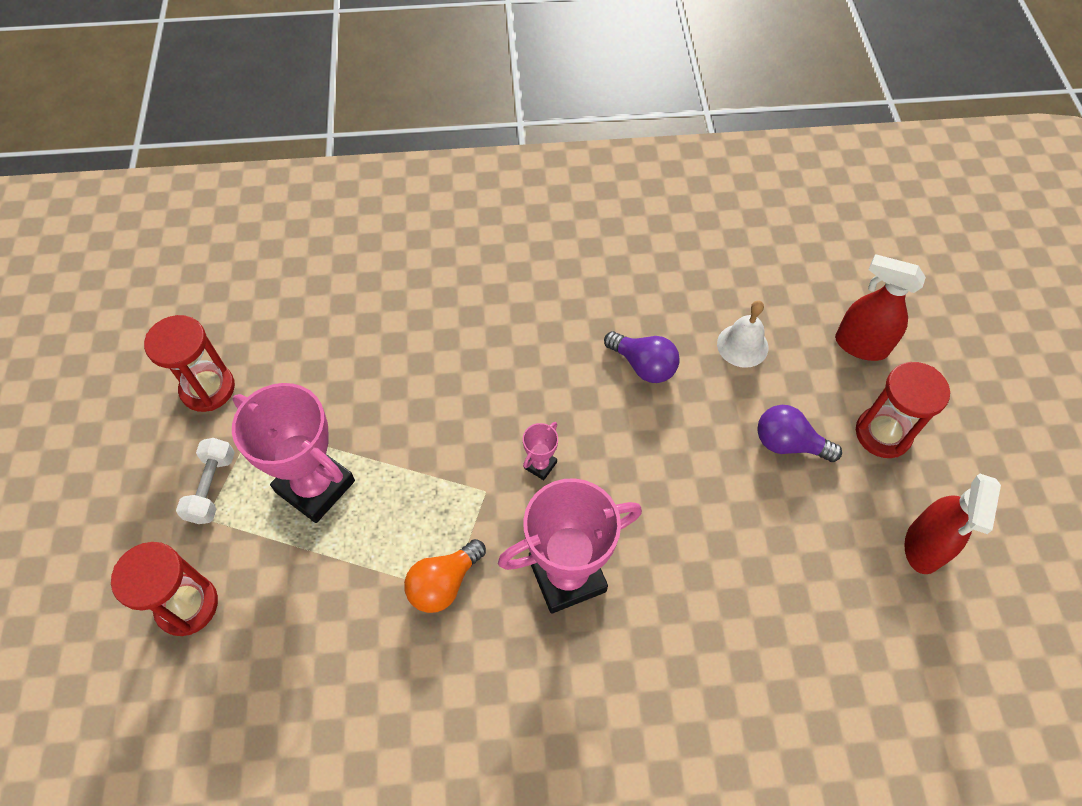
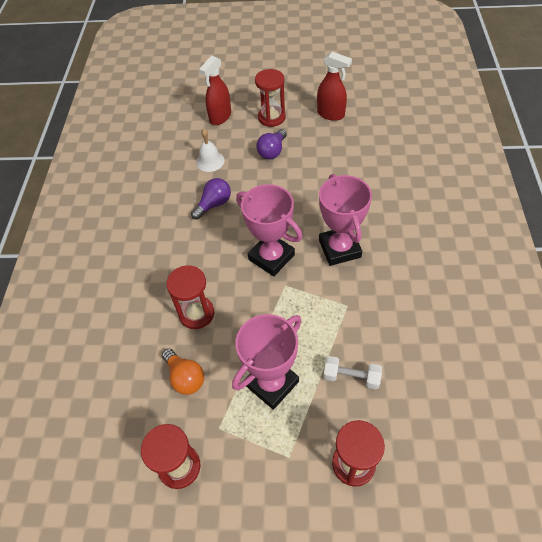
camera: 80 degrees left, 5 degrees down
(212, 487) = (265, 455): white dumbbell -> white dumbbell (351, 377)
(430, 373) = (196, 313): none -> red hourglass
(444, 583) = (342, 308): orange light bulb -> orange light bulb (185, 377)
(540, 465) = (271, 257): pink trophy -> pink trophy, size x2.31

